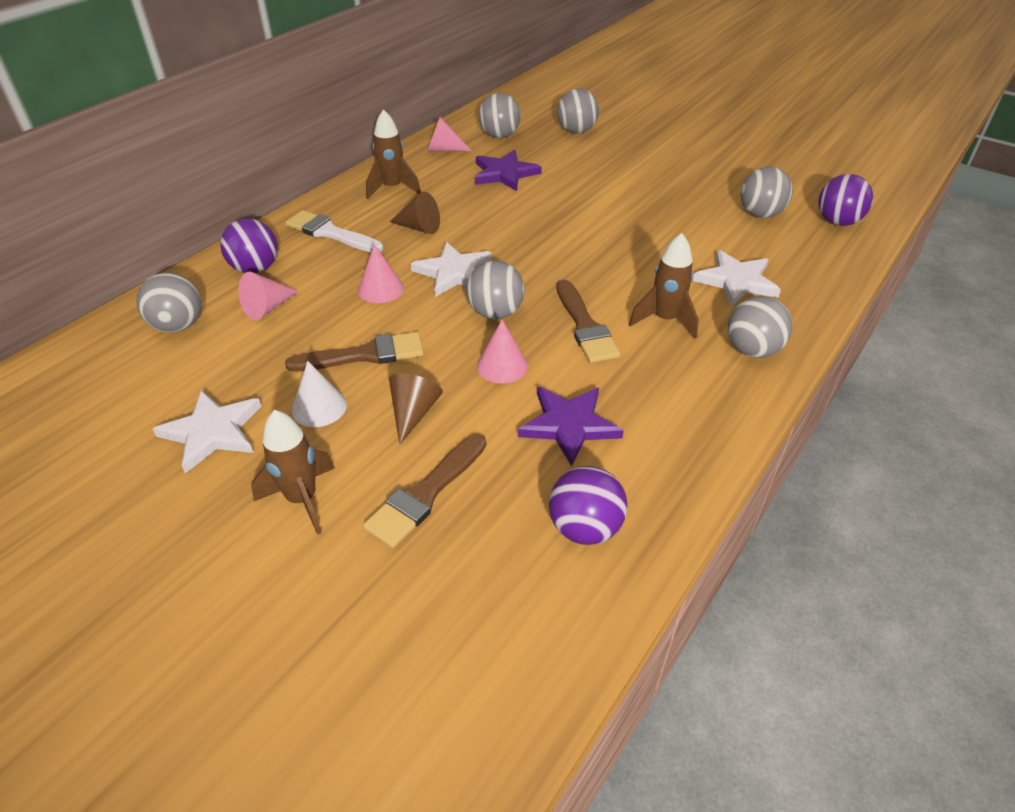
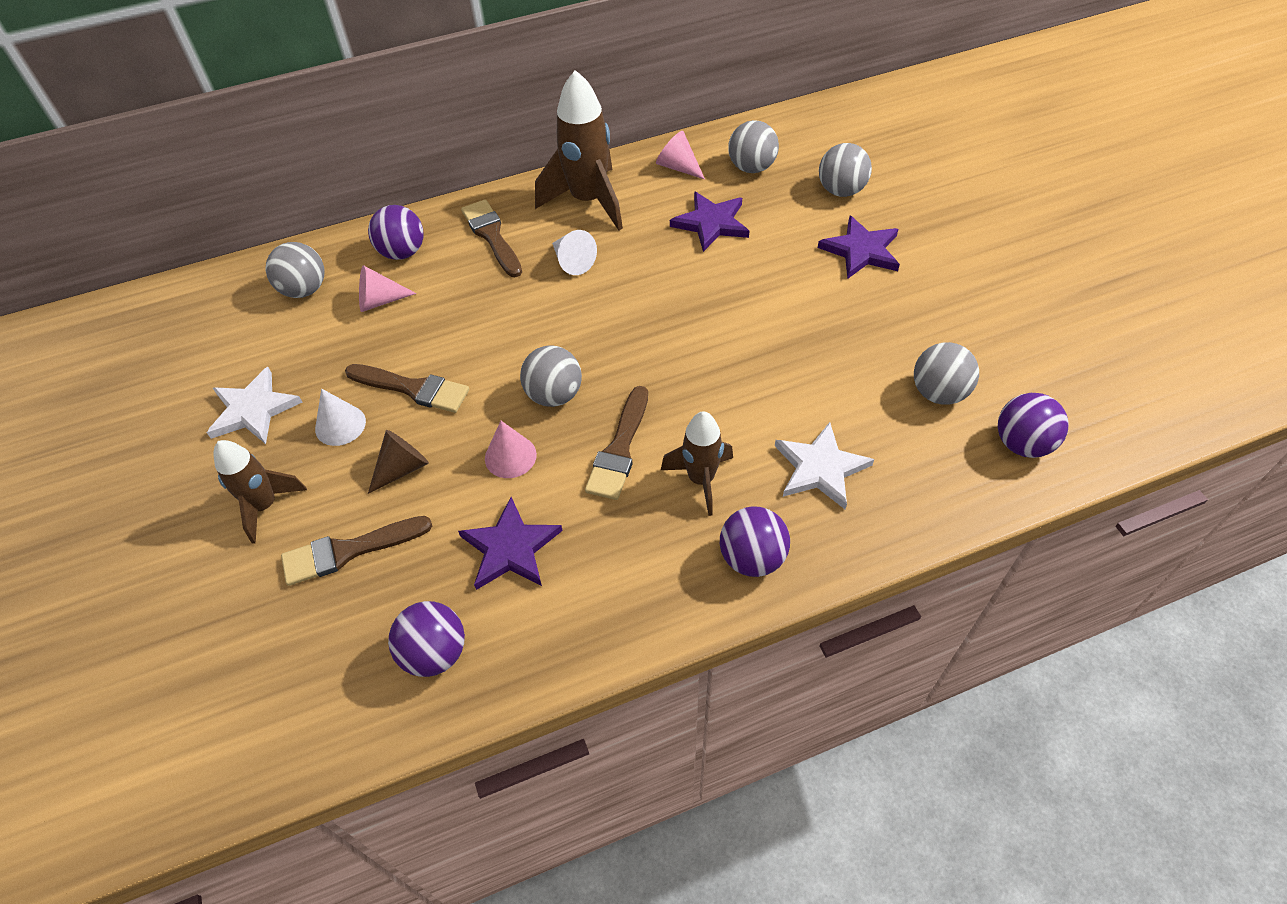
camera: 35 degrees right, 10 degrees up
(330, 233) = (492, 236): white brush -> brown brush
(380, 289) = (482, 321): pink cone -> none
(392, 188) = (588, 201): brown rocket -> brown rocket, size x1.62
(419, 227) = (572, 262): brown cone -> white cone
(454, 272) = (558, 330): white star -> none
(626, 158) = (861, 250): none -> purple star
(752, 350) = (752, 558): grey ball -> purple ball

